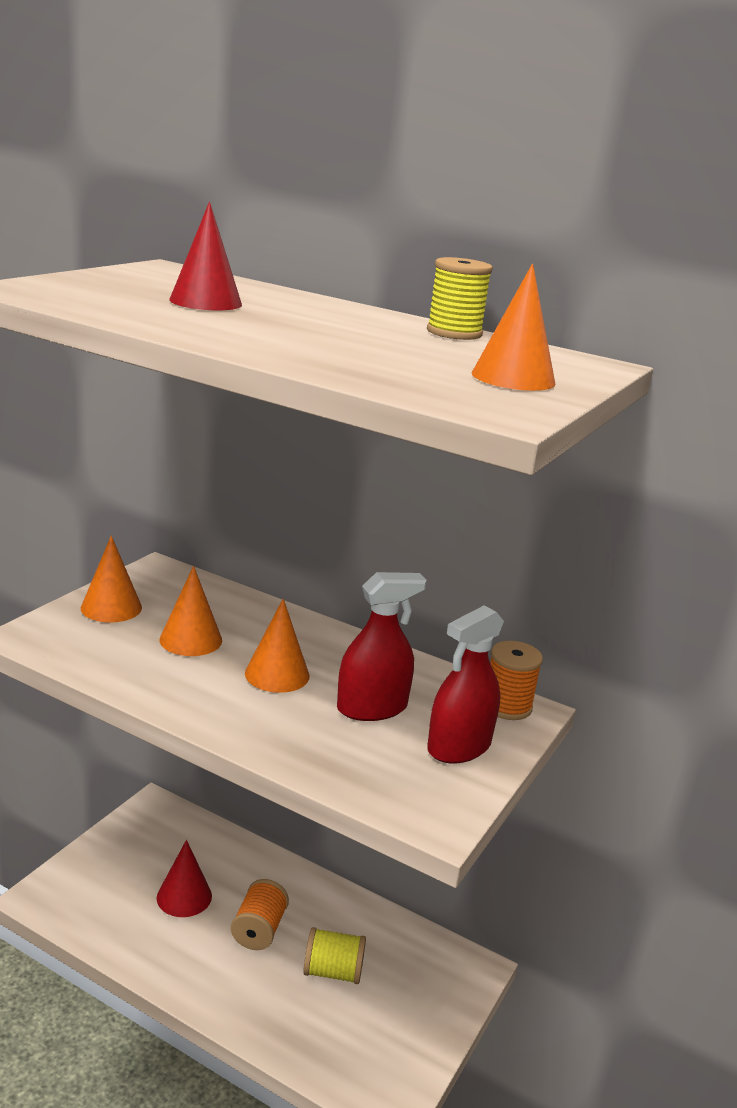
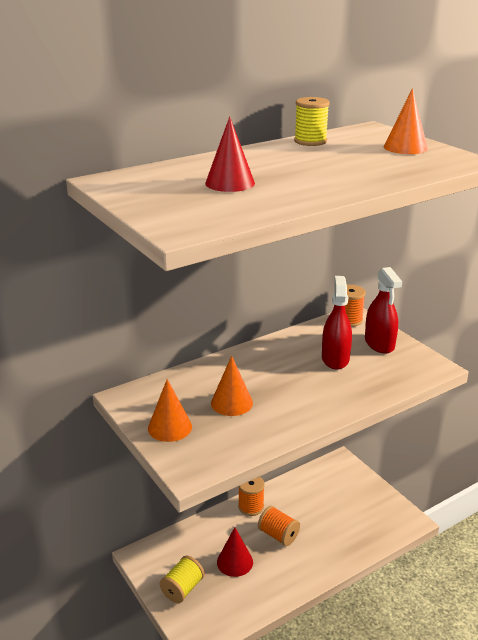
camera: 60 degrees left, 5 degrees up
(277, 674) = (288, 380): orange cone -> none
(299, 884) = (251, 507): none -> orange spool
(333, 971) = (322, 514): yellow spool -> yellow spool (182, 589)

